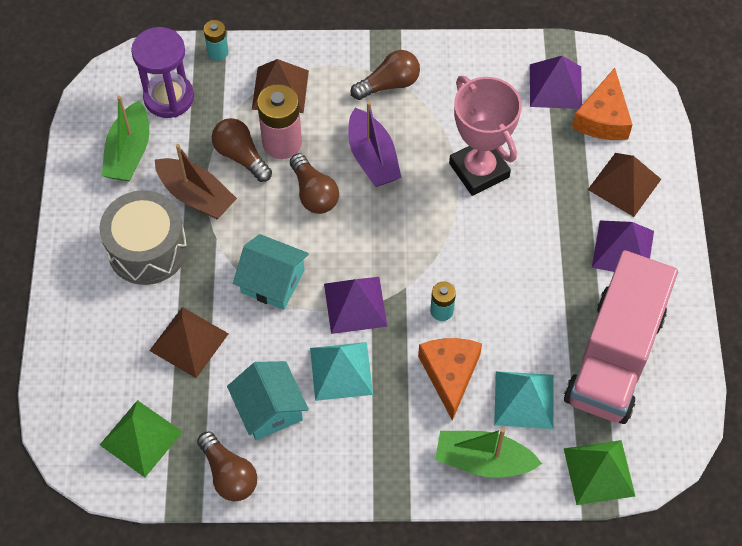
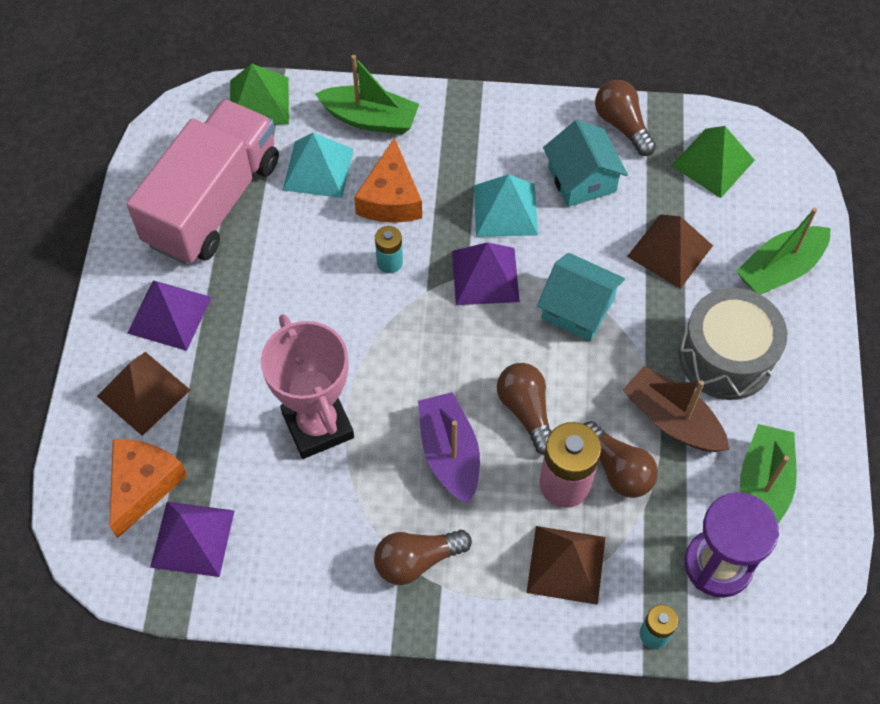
camera: 175 degrees left, 0 degrees up
(91, 331) = (780, 269): none -> green boat

